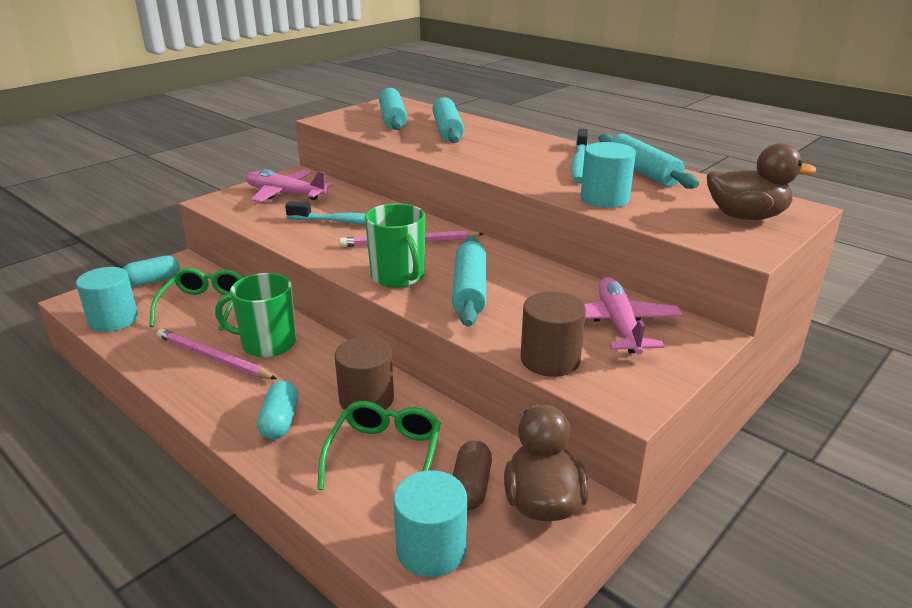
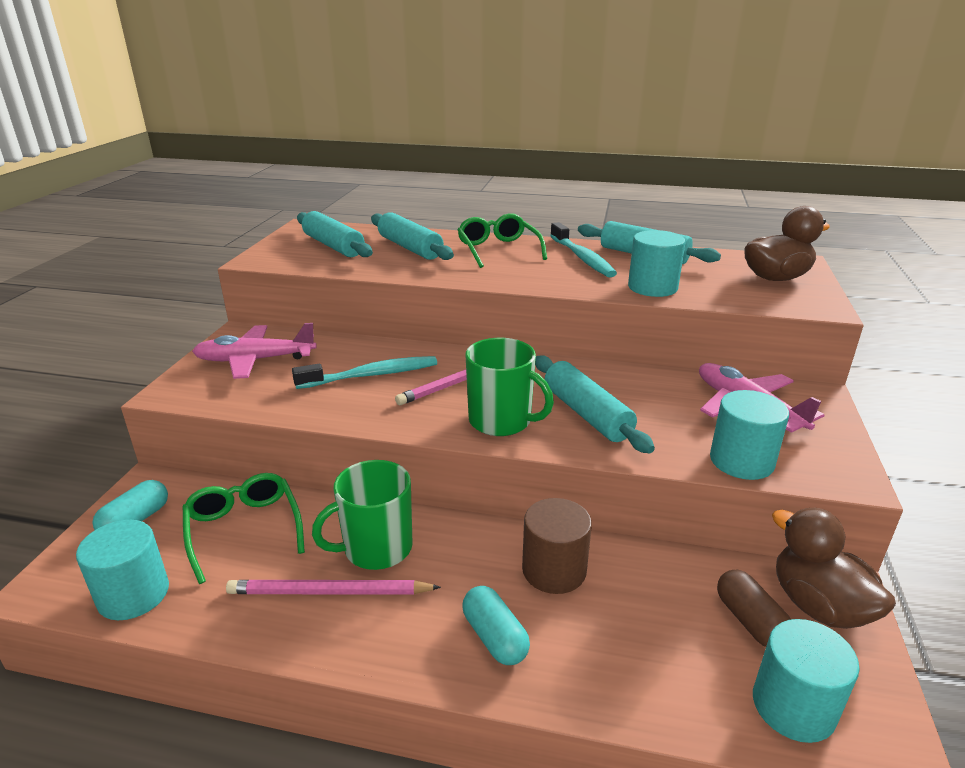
camera: 30 degrees left, 0 degrees up
(384, 455) = (641, 625): green glasses -> green glasses (498, 250)
(550, 359) = (741, 461): brown cylinder -> turquoise cylinder

